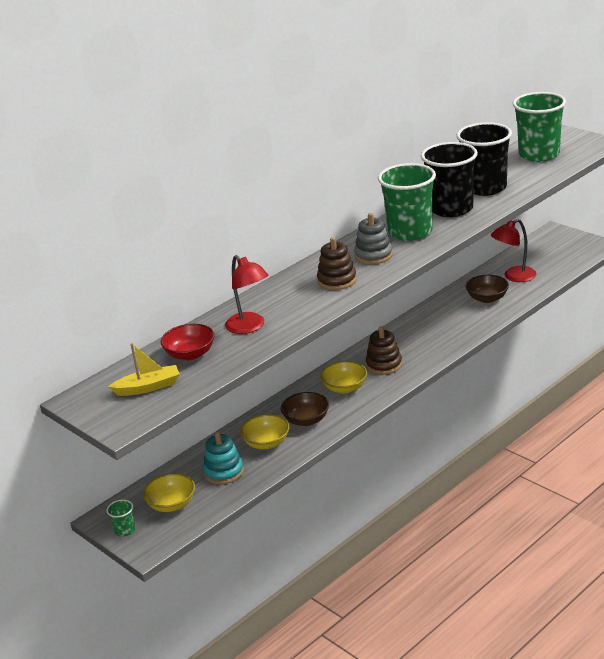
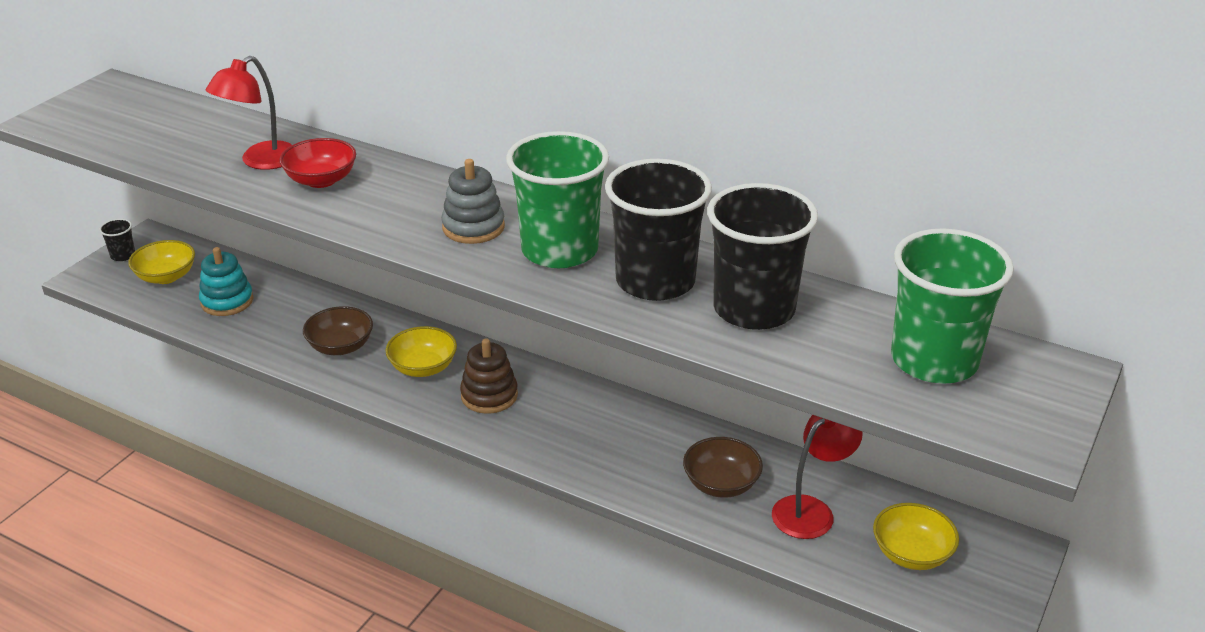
camera: 70 degrees right, 5 degrees up
(125, 530) = (123, 255): green cup -> black cup
(148, 387) = (125, 121): yellow boat -> none
(190, 354) = (198, 133): red bowl -> red bowl (321, 180)
(266, 443) = (288, 323): yellow bowl -> yellow bowl (911, 554)
(337, 280) = (390, 207): brown stacking toy -> none
(514, 277) = (811, 510): red lamp -> red lamp turned 90 degrees clockwise

